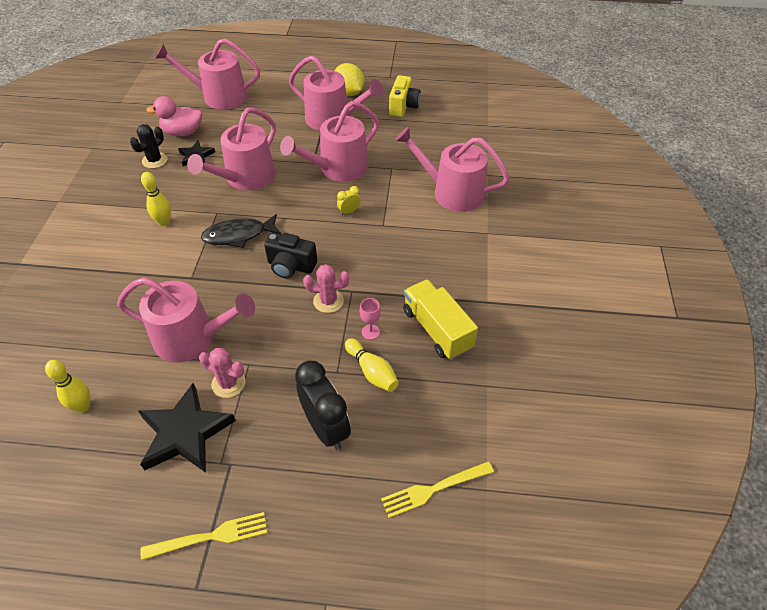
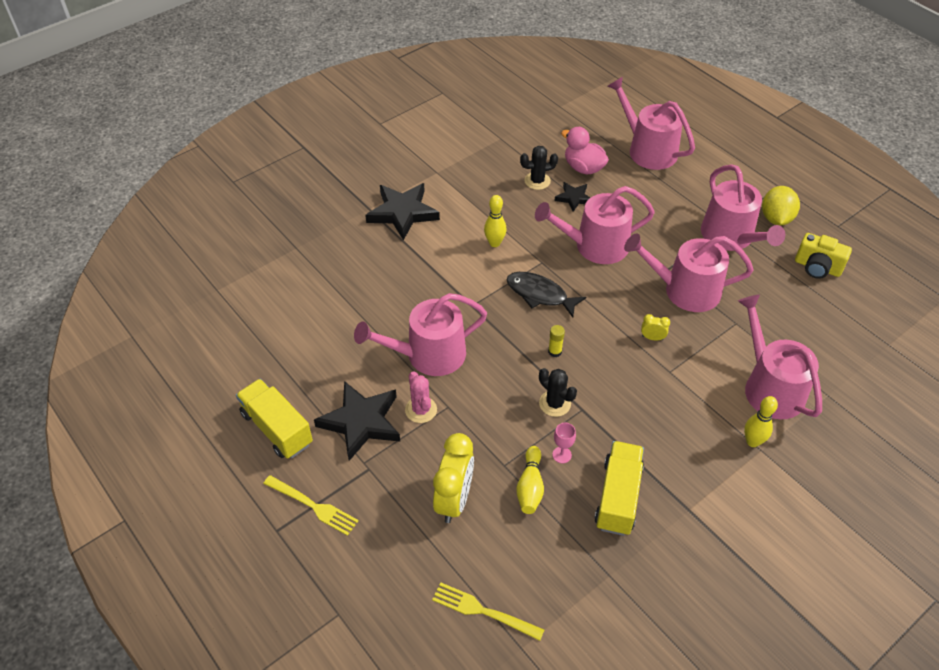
camera: 45 degrees right, 0 degrees up
(57, 248) = (403, 213): none -> black star
(83, 406) = (318, 350): yellow bowling pin -> yellow bowling pin (752, 441)
(107, 502) = (277, 428): none -> yellow truck
(192, 338) = (428, 355): pink watering can -> pink watering can turned 105 degrees clockwise
(291, 266) = (555, 351): black camera -> yellow glue stick
(326, 428) = (454, 500): black clock -> yellow clock
(328, 301) = (555, 403): pink cactus -> black cactus
(403, 106) = (817, 267): yellow camera -> yellow camera turned 60 degrees clockwise

